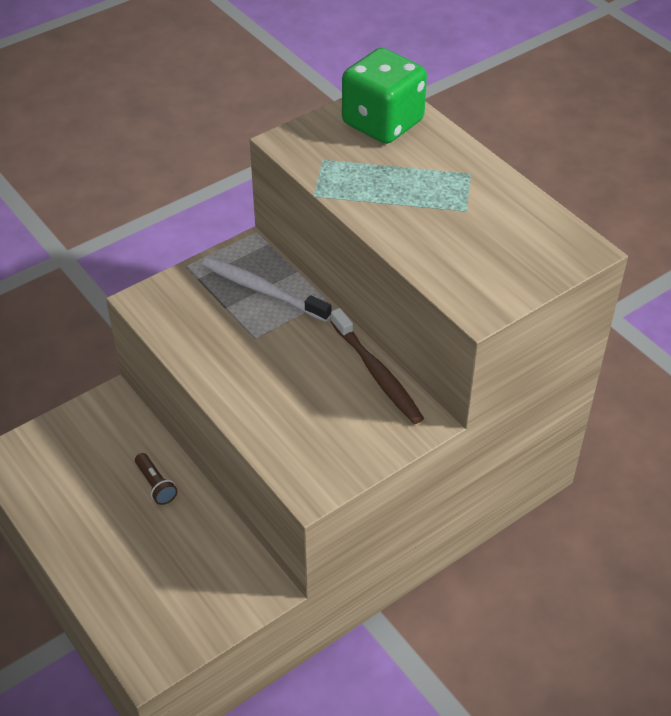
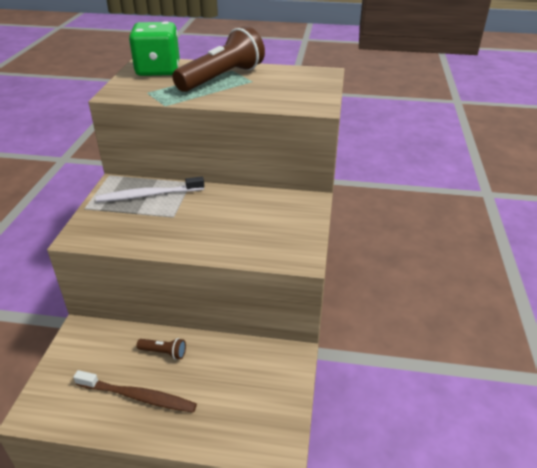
camera: 45 degrees left, 10 degrees down
(377, 373) = (260, 195): brown toothbrush -> brown toothbrush (138, 396)
(437, 183) = (222, 78): none -> brown flashlight

